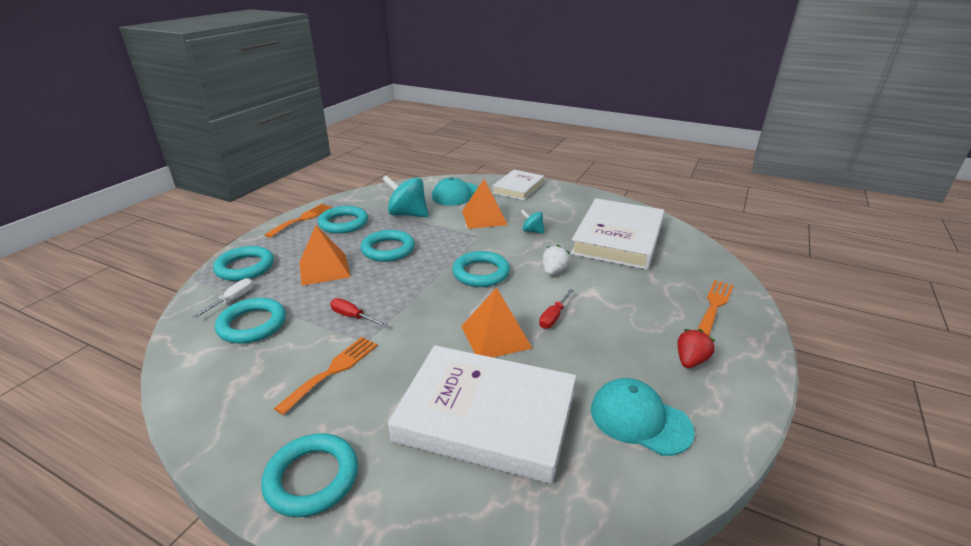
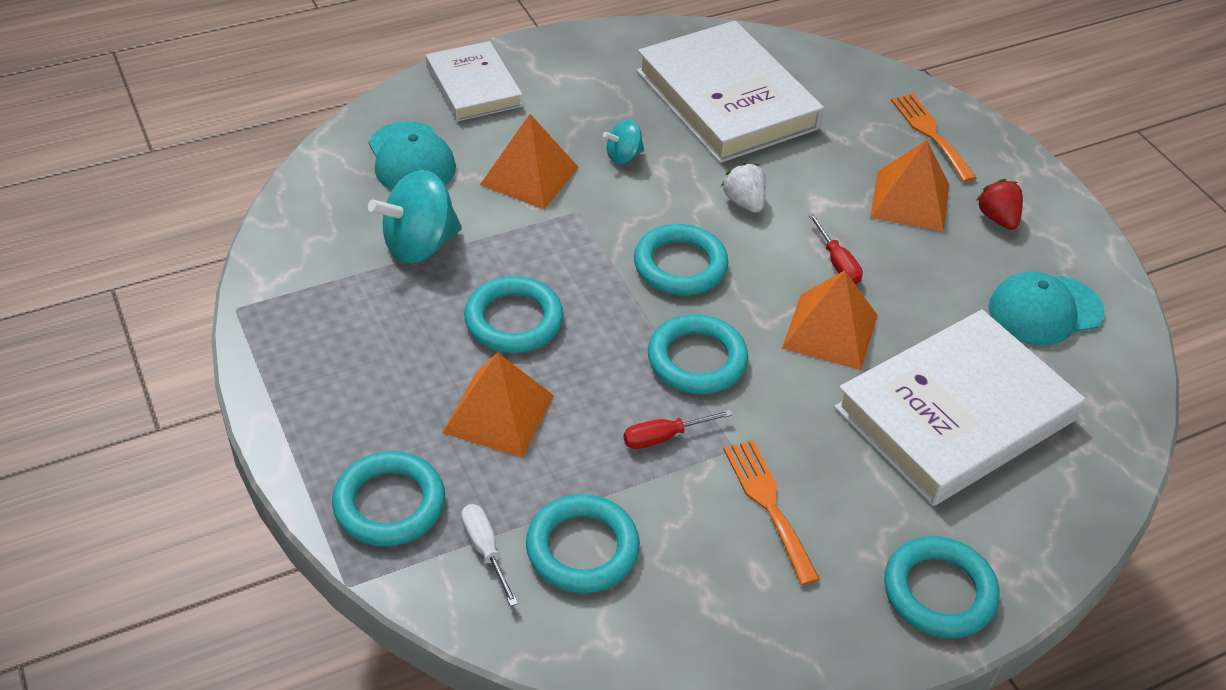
camera: 55 degrees left, 15 degrees up
(302, 219) = (282, 372): orange fork -> none
(343, 223) = (362, 329): turquoise ring -> turquoise ring (697, 360)
(645, 321) = (910, 201): none -> orange pyramid

